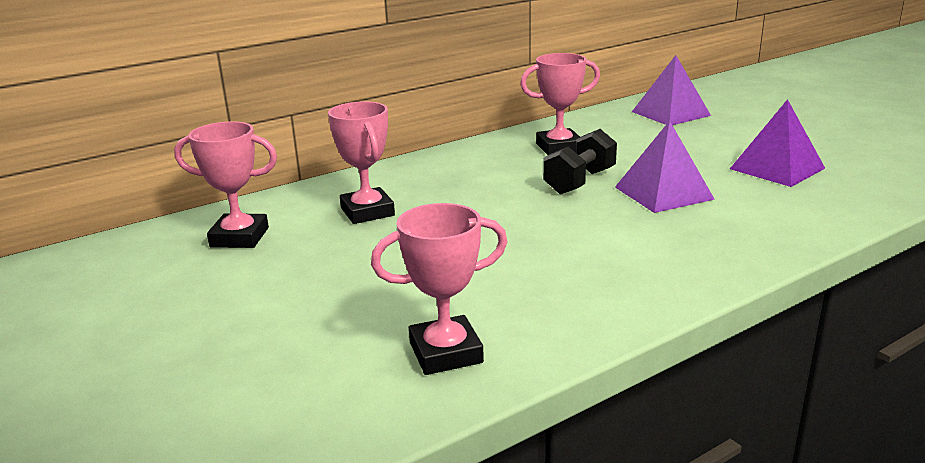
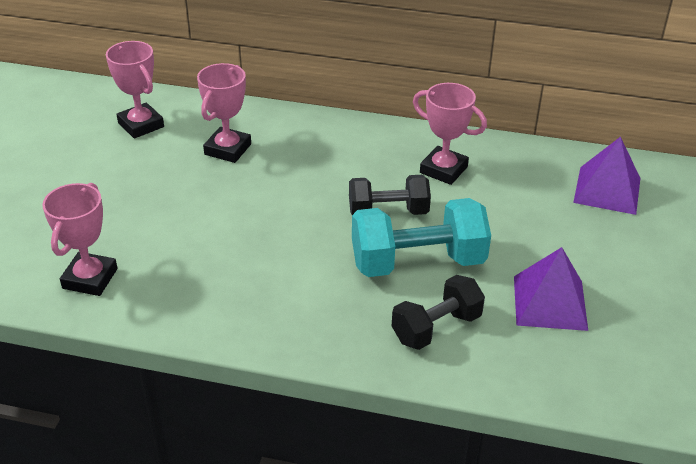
camera: 45 degrees right, 15 degrees up
(445, 352) = (90, 278): pink trophy -> pink trophy turned 75 degrees clockwise
(663, 193) = (417, 262): purple pyramid -> turquoise dumbbell
(759, 214) = (436, 328): none -> black dumbbell

